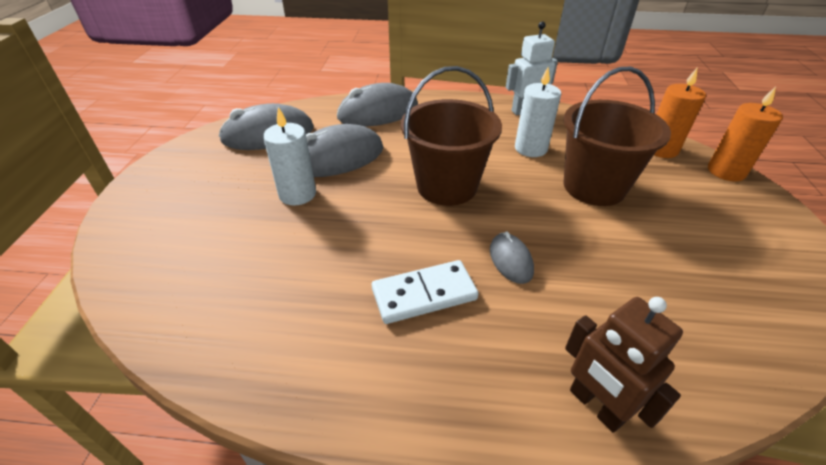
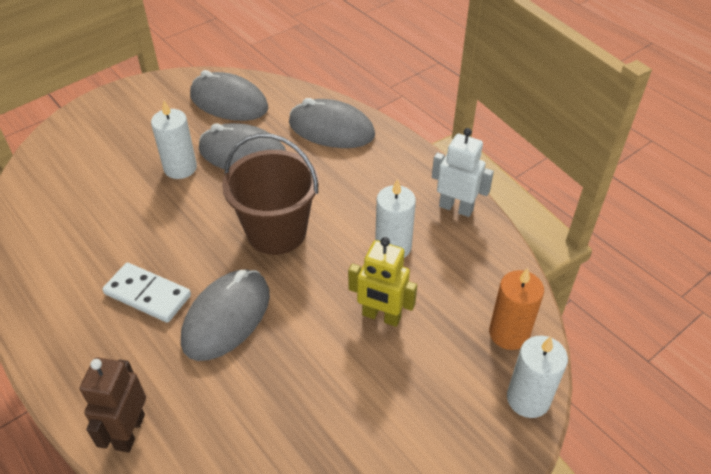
camera: 45 degrees right, 5 degrees up
(510, 260) = (226, 317): grey mouse -> grey mouse, size x1.93
(594, 187) = (381, 316): brown bucket -> yellow robot
(726, 171) = (528, 399): orange candle -> white candle

